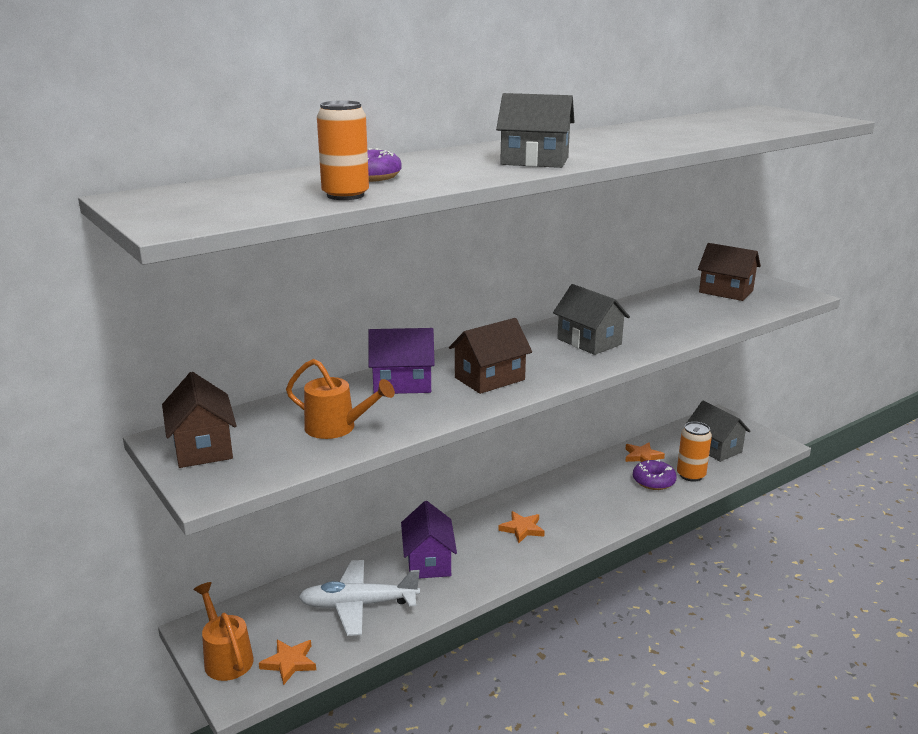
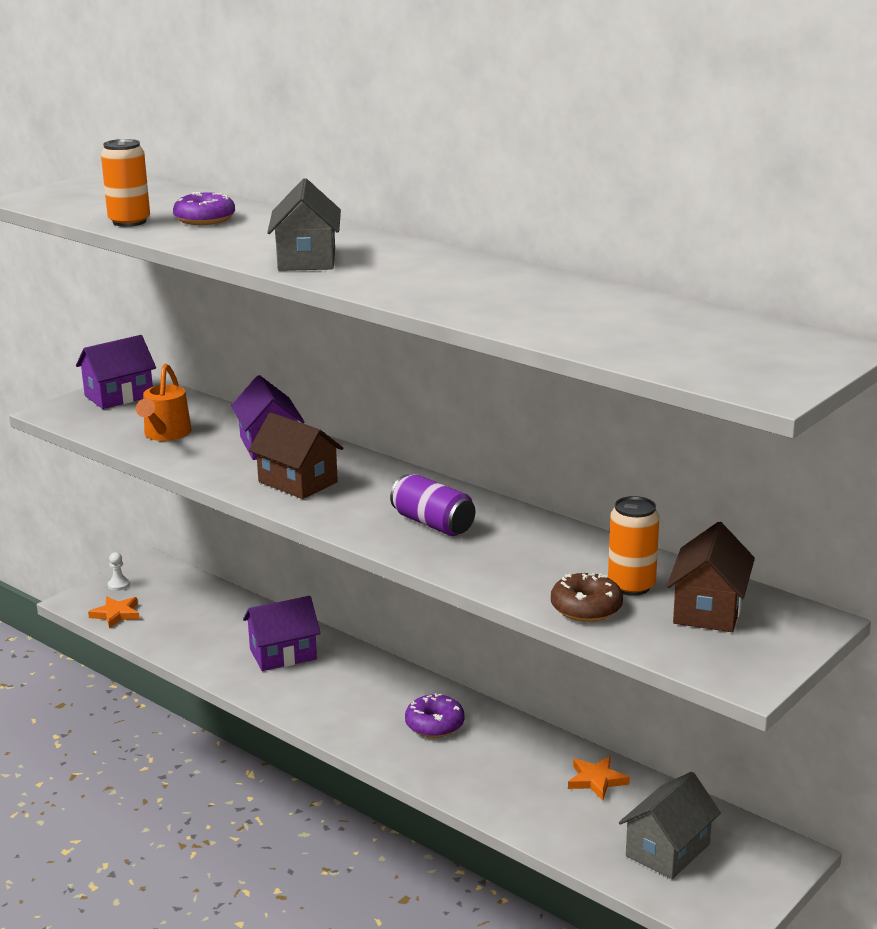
camera: 75 degrees right, 0 degrees up
(203, 447) = (119, 396): brown house -> purple house
(226, 657) = (118, 585): orange watering can -> white pawn
(358, 605) = (201, 630): white plane -> none
(522, 529) = (367, 703): orange star -> none
(589, 342) = (433, 523): grey house -> purple can
(653, 481) = (530, 794): purple donut -> purple donut (434, 724)
(691, 475) = (566, 828): orange can -> orange can (631, 586)
(722, 317) = (586, 608): none -> brown donut

